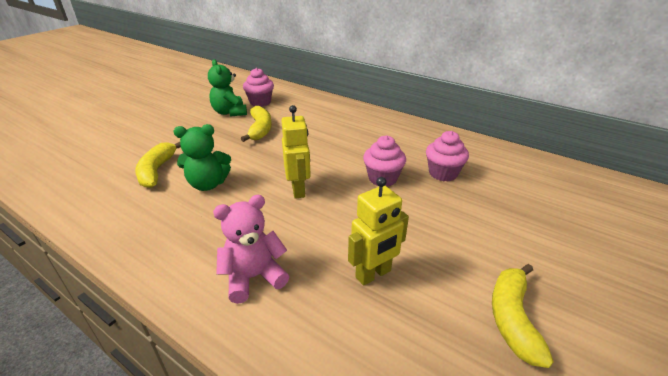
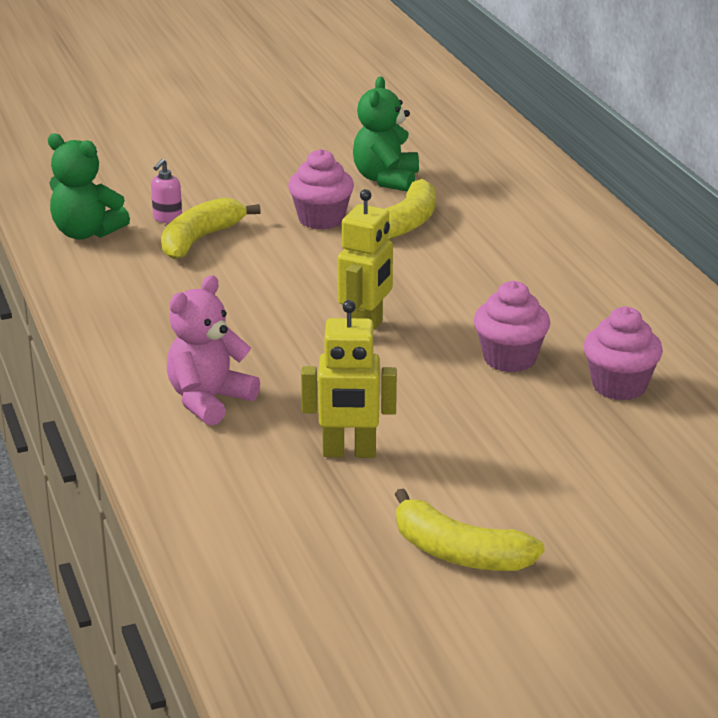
camera: 35 degrees right, 5 degrees down
(126, 165) = (167, 218): none -> pink soap dispenser
(208, 184) = (251, 280): green teddy bear -> green teddy bear (86, 233)
(253, 277) = (209, 401): pink teddy bear -> pink teddy bear turned 60 degrees counterclockwise
(260, 102) = (457, 175): pink cupcake -> pink cupcake (321, 219)
(512, 318) = (459, 553): yellow banana -> yellow banana turned 105 degrees counterclockwise

